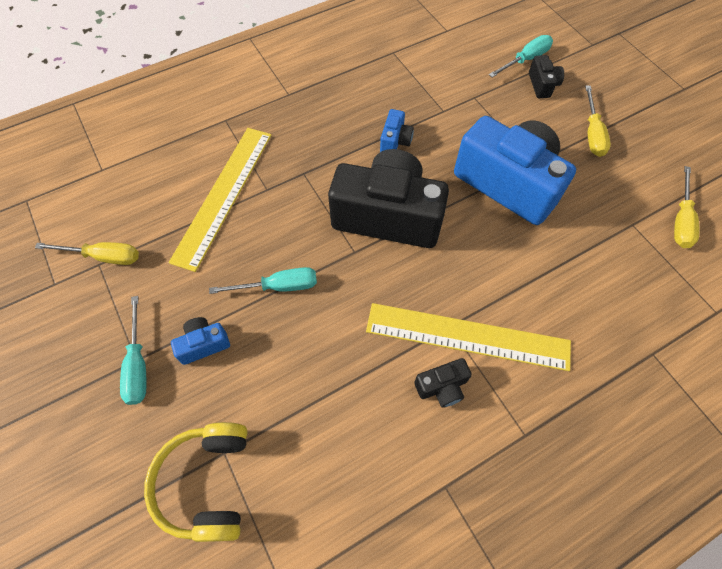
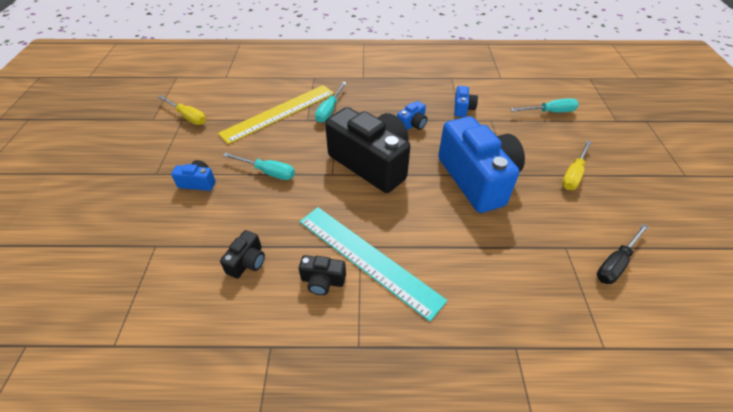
camera: 30 degrees right, 15 degrees down
(138, 364) = (155, 176): turquoise screwdriver -> turquoise screwdriver (329, 110)
(207, 483) = (131, 257): yellow headphones -> none
(434, 93) = (463, 108): none -> blue camera
(467, 336) = (368, 258): yellow ruler -> turquoise ruler
(542, 85) = (552, 131): black camera -> black camera (247, 262)
(680, 220) = (615, 263): yellow screwdriver -> black screwdriver

